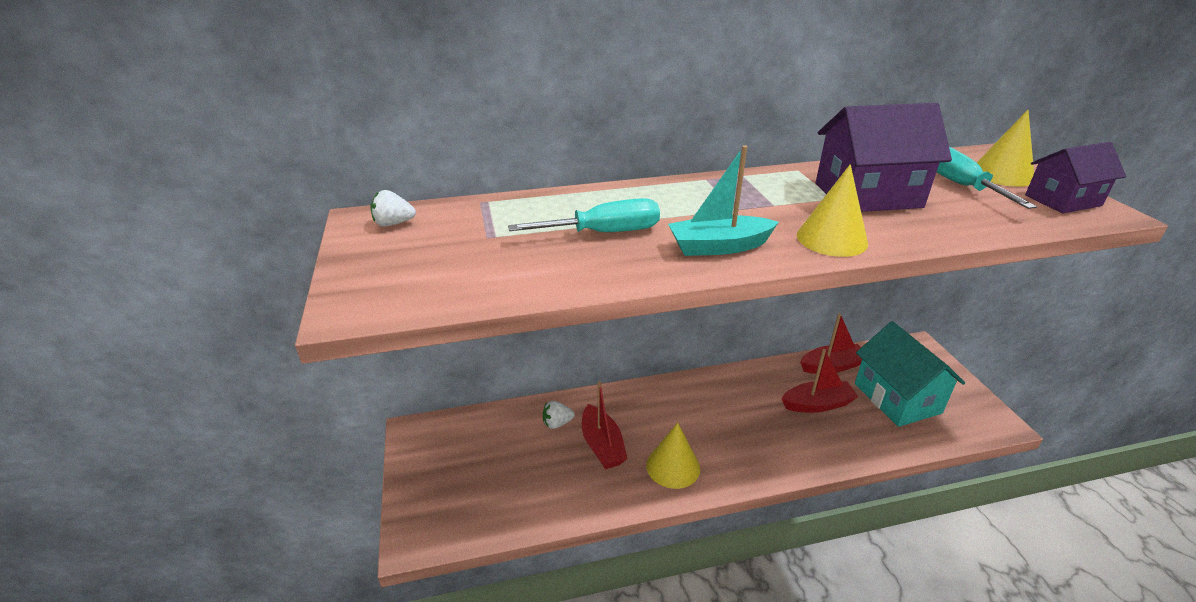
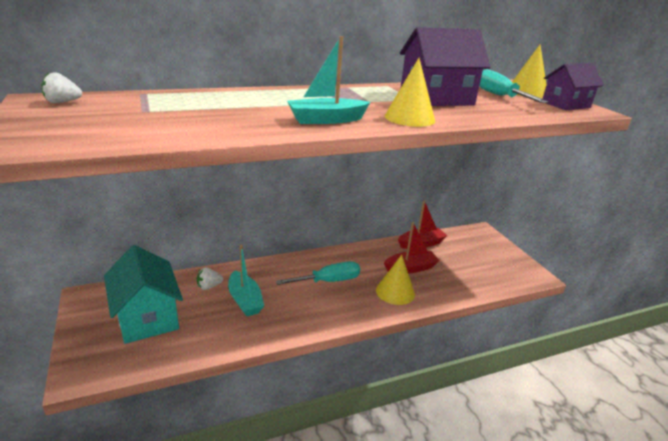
camera: 10 degrees left, 5 degrees down
(602, 445) = (245, 300): red boat -> turquoise boat
(604, 233) = (238, 111): turquoise screwdriver -> turquoise screwdriver (329, 281)
(673, 466) = (301, 312): yellow cone -> yellow cone (395, 292)
(897, 398) = (467, 263): turquoise house -> turquoise house (147, 317)

